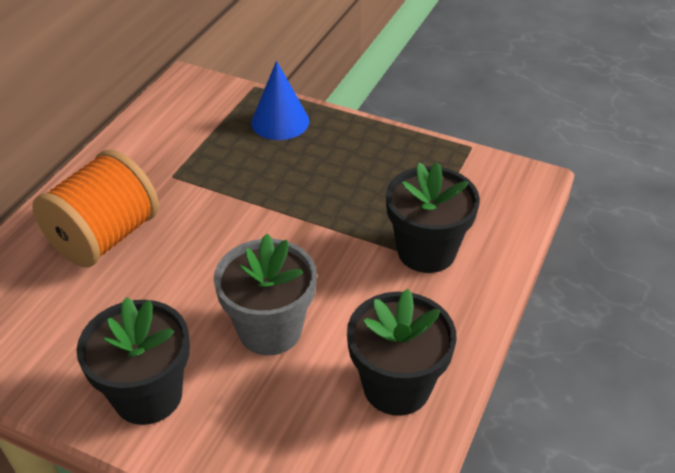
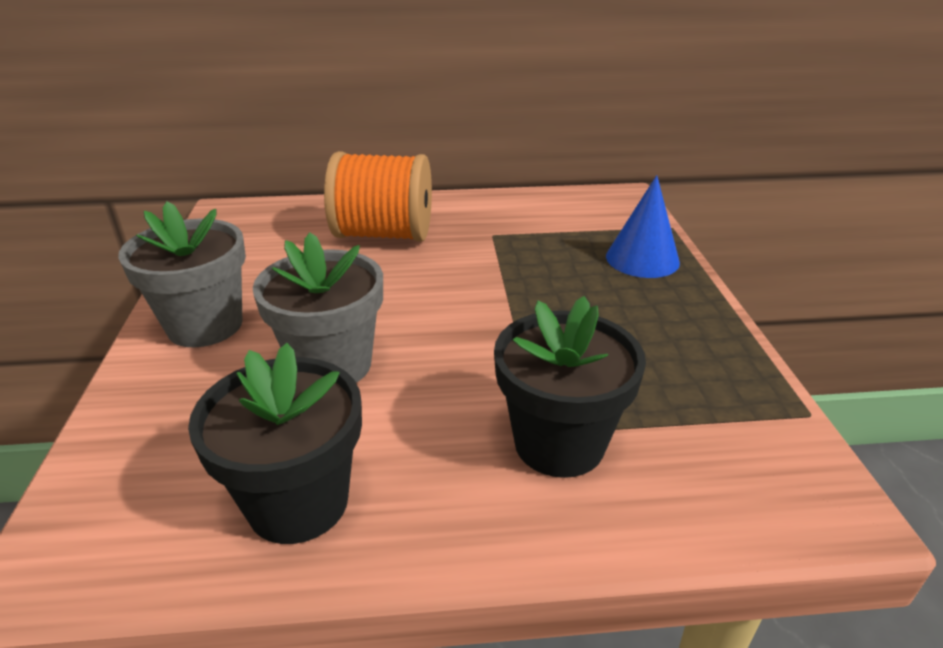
camera: 60 degrees right, 10 degrees down
(148, 395) = (205, 325): black flower pot -> grey flower pot

